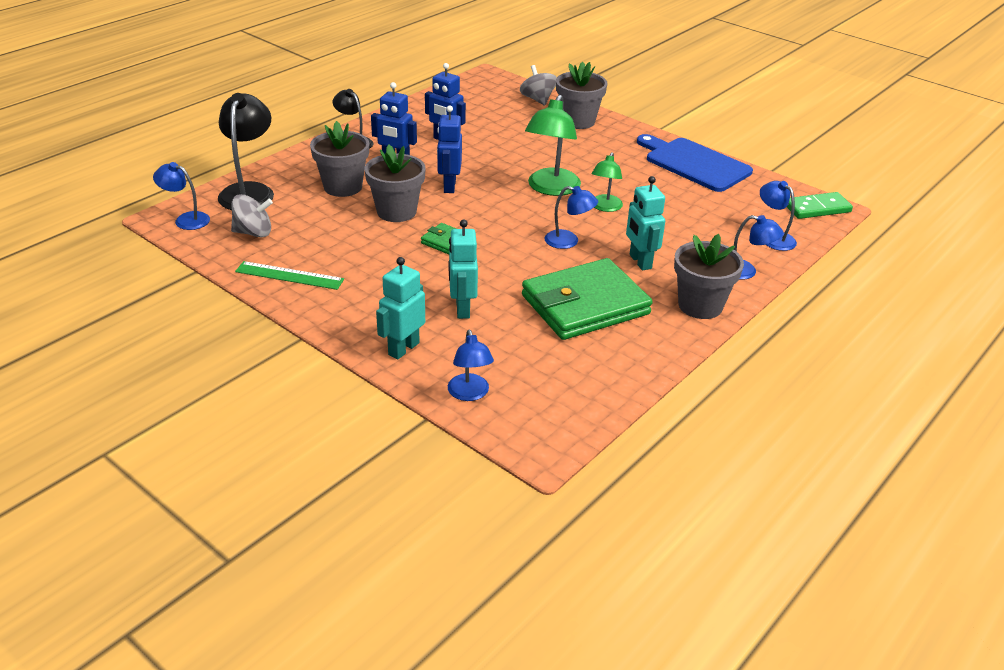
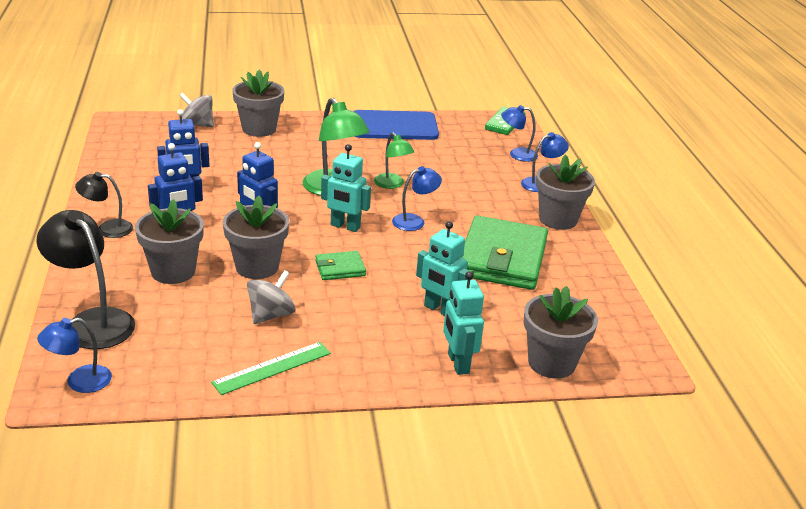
camera: 50 degrees left, 5 degrees down
(253, 232) = (170, 353): grey spinning top -> grey spinning top (271, 315)
(470, 394) = (551, 363): blue lamp -> grey flower pot
(640, 262) = (479, 210): turquoise robot -> turquoise robot (345, 226)

